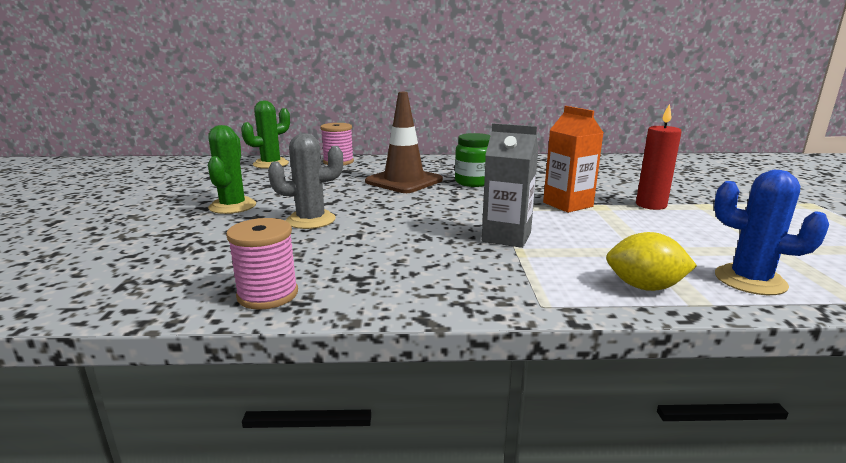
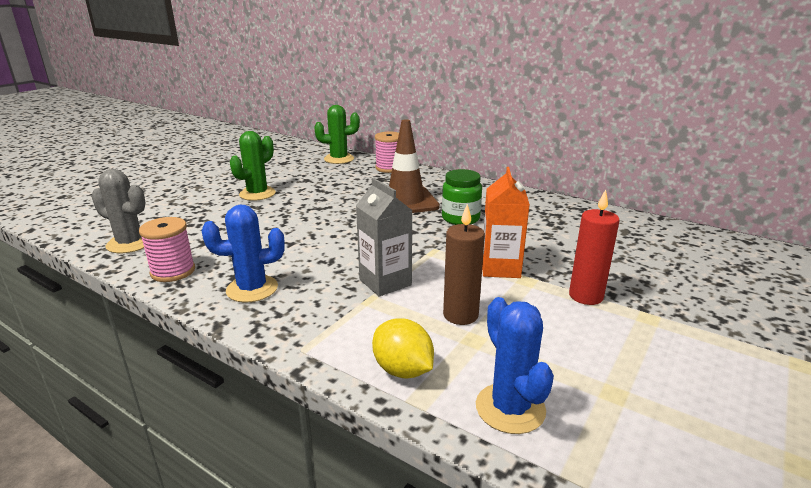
camera: 35 degrees right, 5 degrees up
(311, 220) = (282, 221): grey cactus -> grey cactus (130, 243)
(396, 279) = (252, 289): none -> blue cactus
(605, 240) = (460, 315): none -> brown candle

